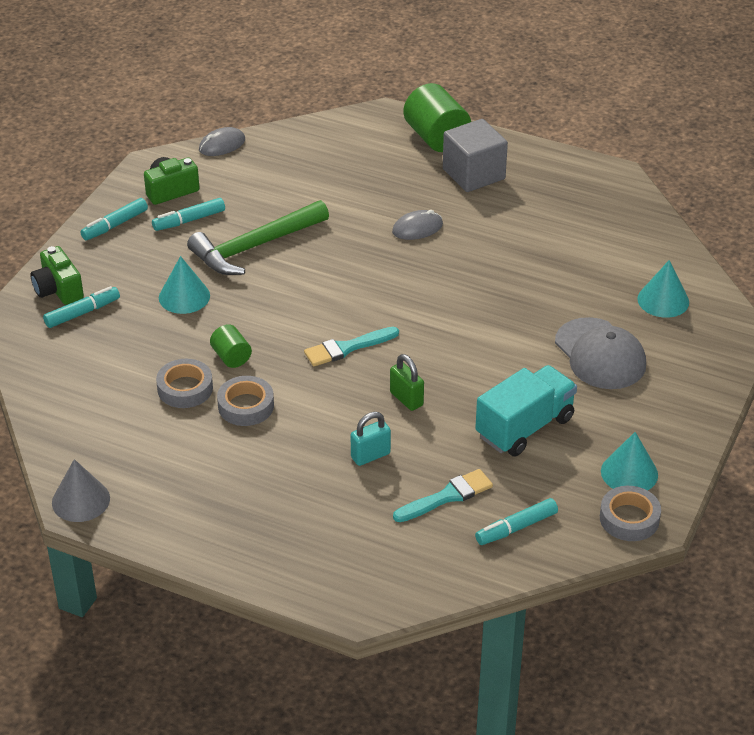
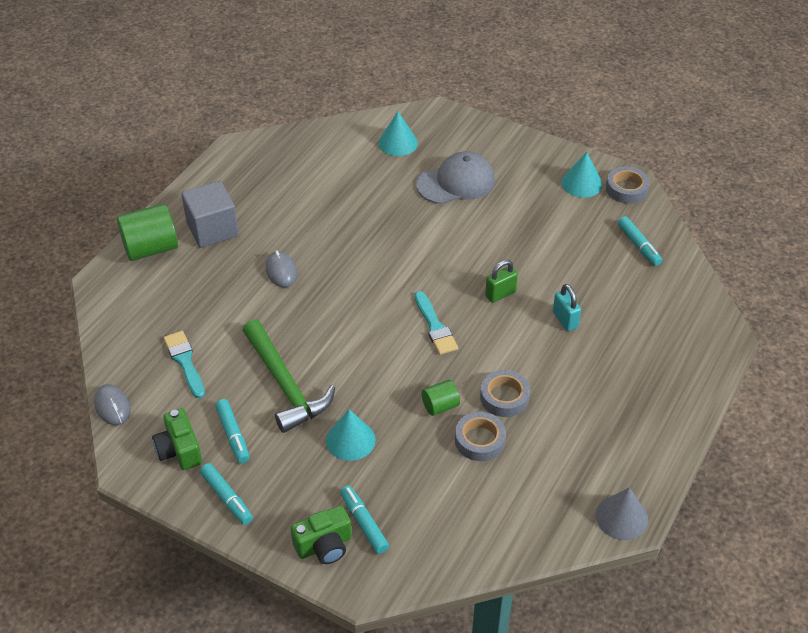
camera: 85 degrees left, 5 degrees up
(447, 496) = (608, 279): turquoise brush -> turquoise brush (185, 362)
(524, 427) = (534, 230): turquoise truck -> none

